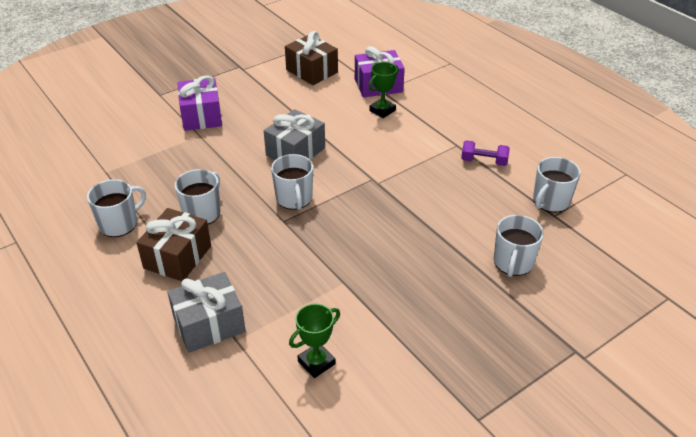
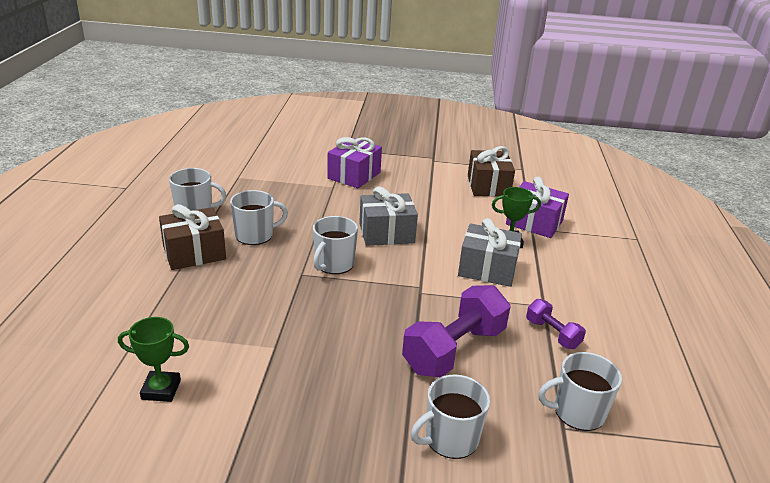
camera: 40 degrees right, 10 degrees down
(209, 324) = (141, 309): grey gift -> grey gift (487, 269)
(447, 208) = (454, 350): none -> purple dumbbell

